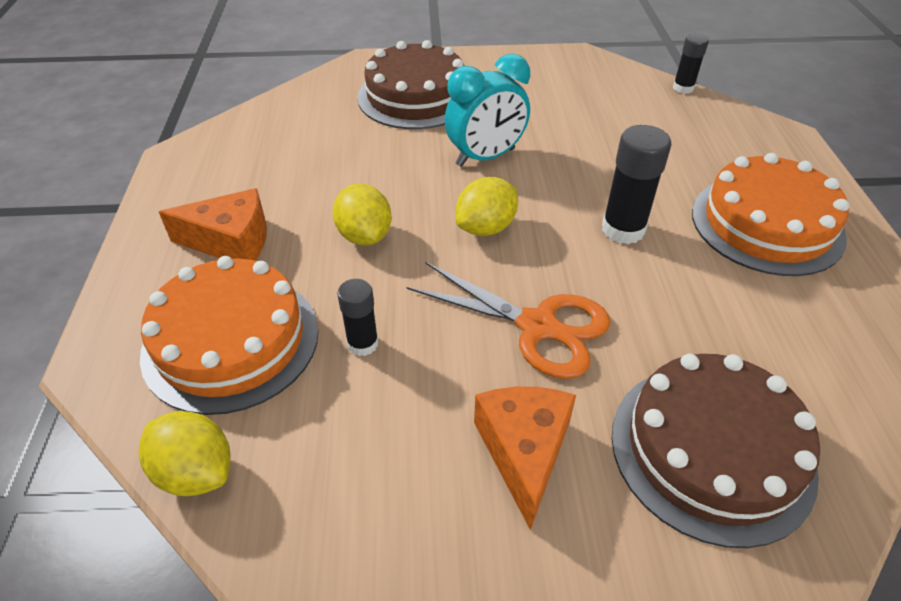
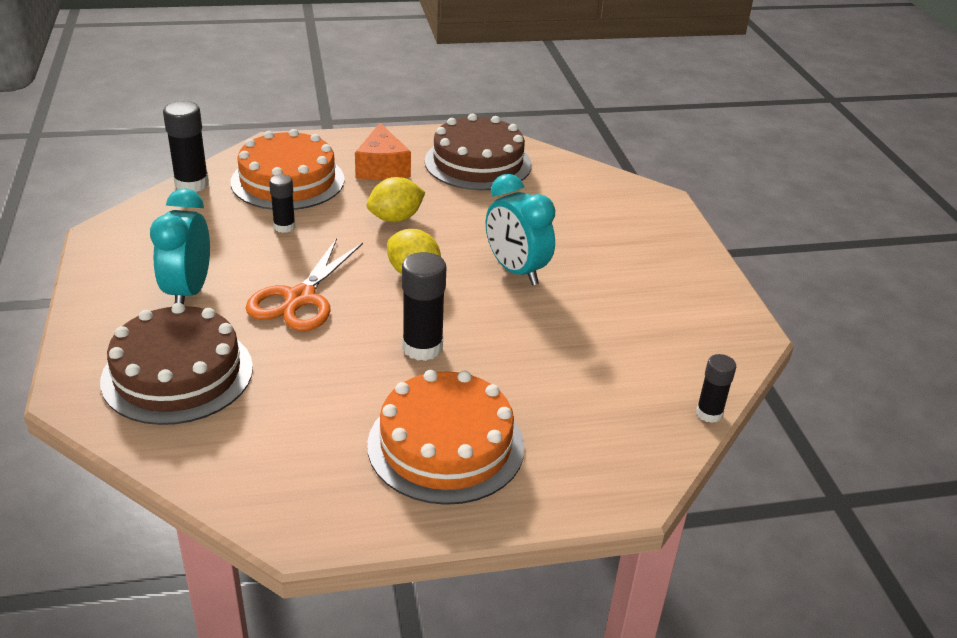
camera: 80 degrees right, 10 degrees down
(196, 472) = (192, 184): yellow lemon -> black glue stick
(416, 96) = (607, 229): brown cake -> brown cake (478, 163)
(524, 452) = (188, 292): orange cheese -> turquoise clock

